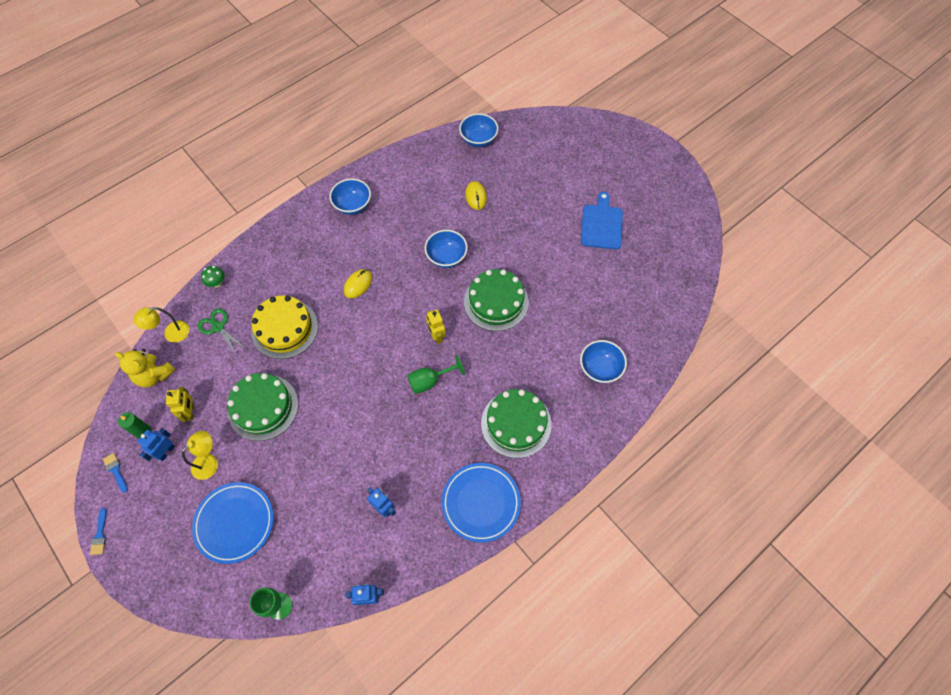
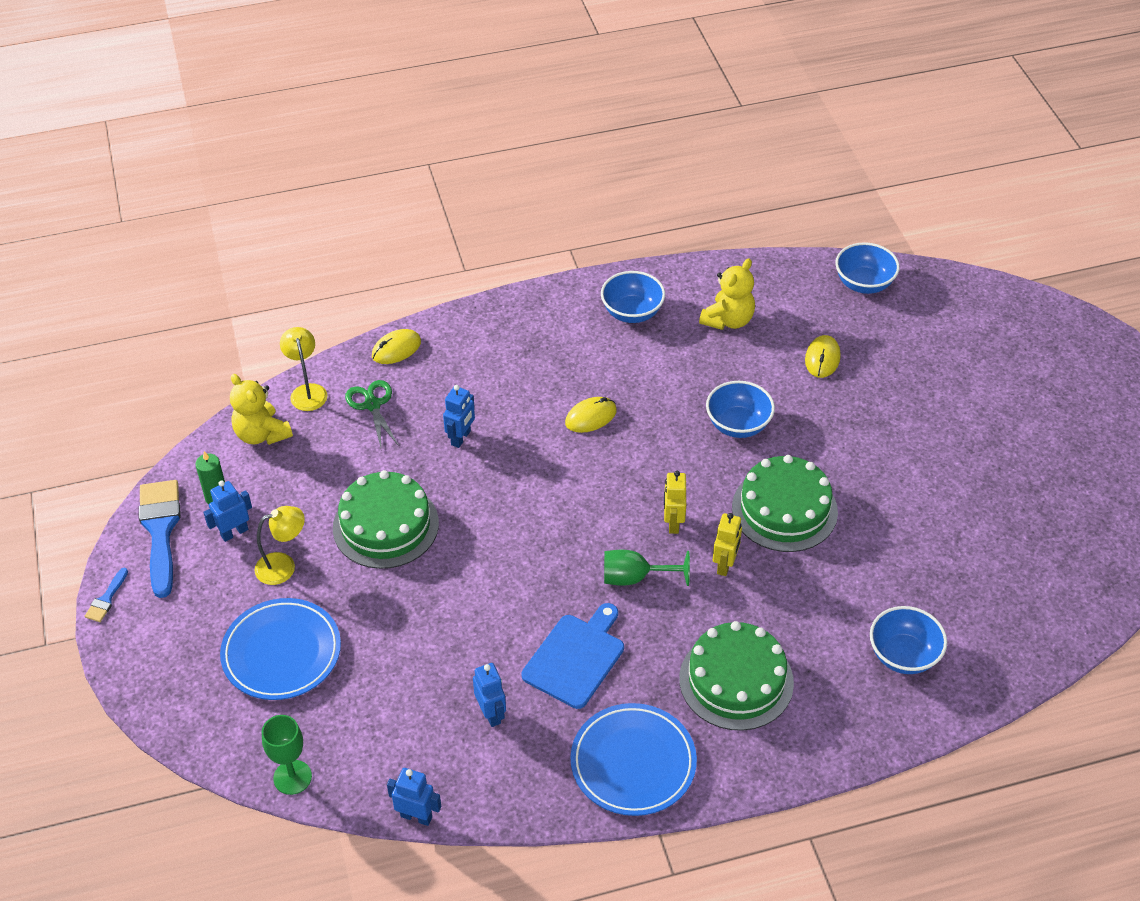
camera: 25 degrees right, 15 degrees down
(116, 470) = (160, 531): blue brush -> blue brush, size x2.19
(171, 334) = (307, 391): yellow lamp -> yellow lamp turned 75 degrees clockwise
(190, 412) = (287, 496): yellow robot -> yellow robot (725, 565)
(217, 283) = (396, 349): green mushroom -> yellow mouse
(284, 329) = (461, 438): yellow cake -> blue robot
(411, 190) = (728, 320): none -> yellow teddy bear
(601, 224) = (1004, 460): blue cutting board -> blue cutting board (575, 658)

